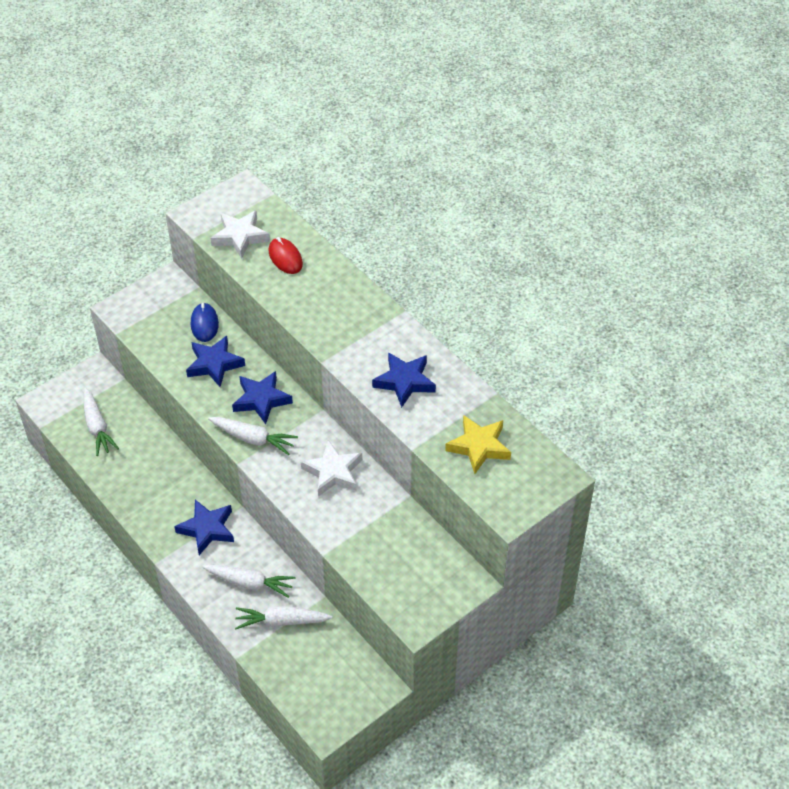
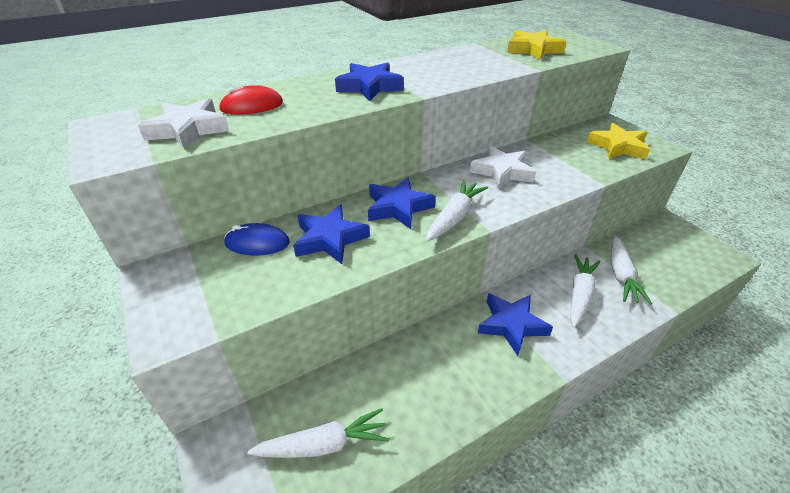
camera: 80 degrees left, 10 degrees down
(404, 382) = (457, 67): blue star -> blue star (369, 87)
(407, 579) = (618, 147): none -> yellow star

